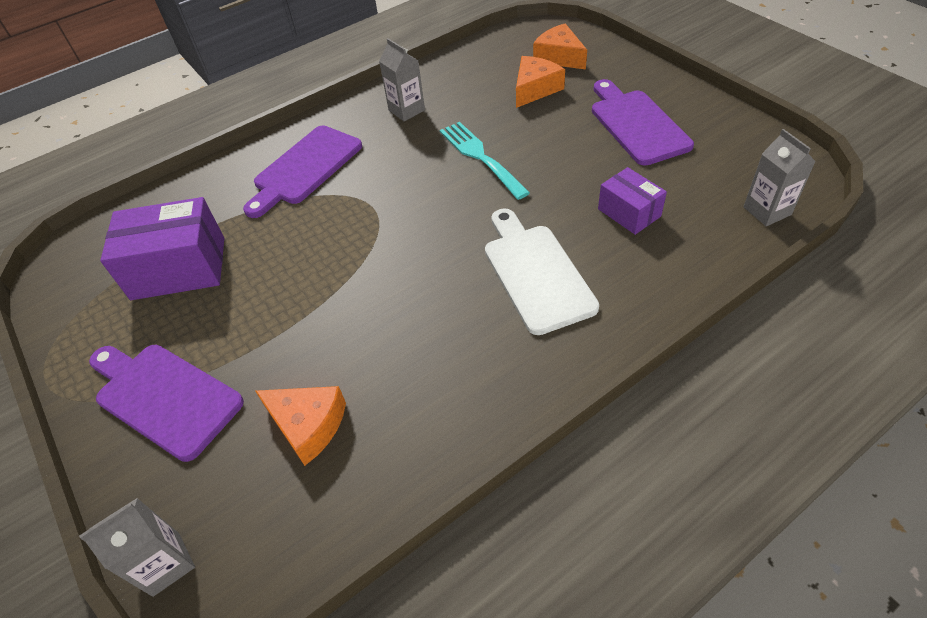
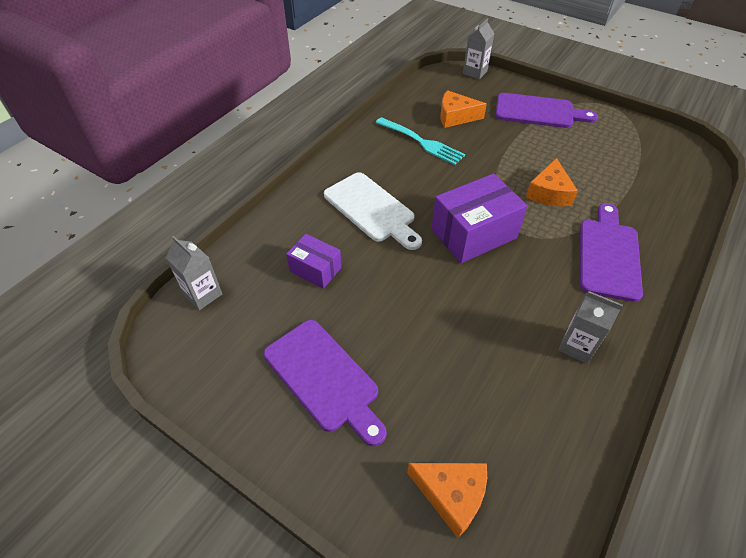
camera: 155 degrees right, 0 degrees up
(179, 268) = (610, 165): purple box -> purple box (473, 234)
(481, 157) = (462, 299): turquoise fork -> turquoise fork (421, 142)
(535, 89) = (455, 415): orange cheese -> orange cheese (549, 193)

